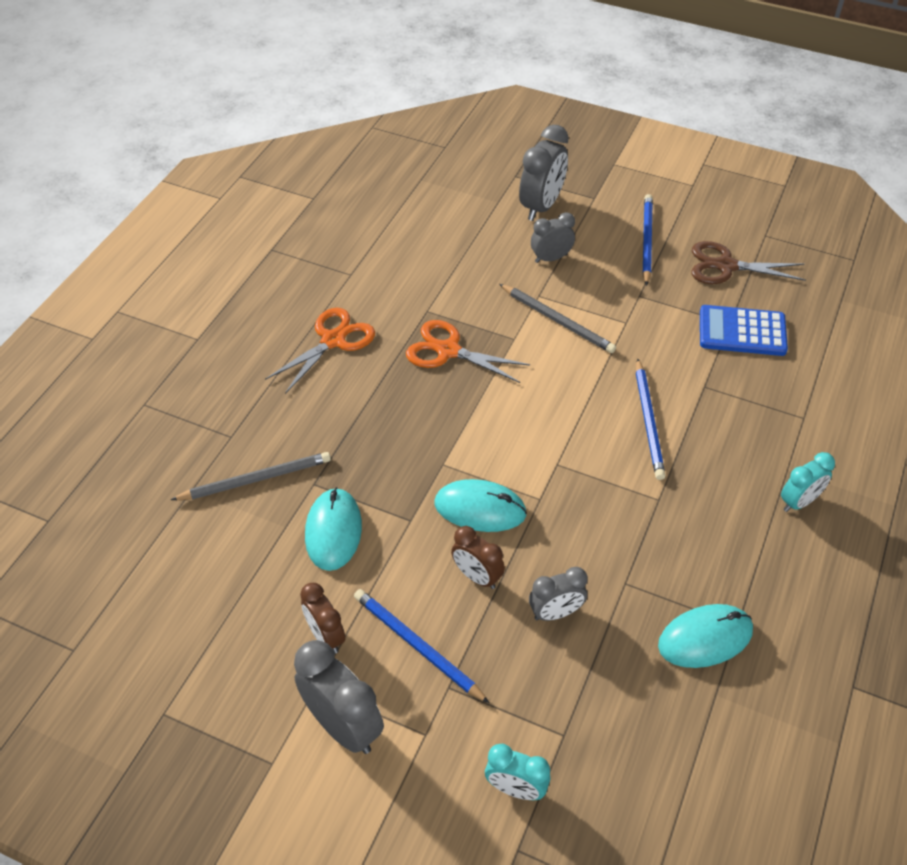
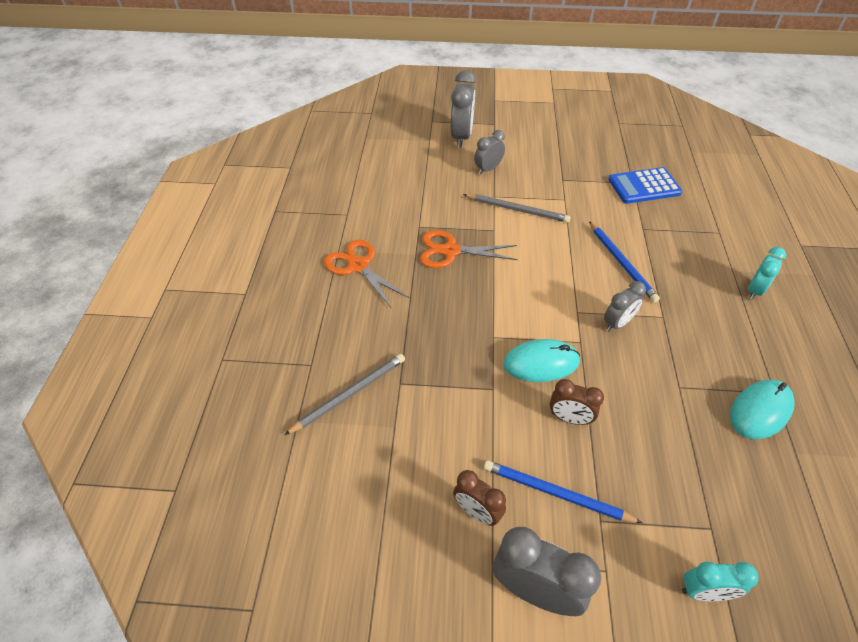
camera: 20 degrees left, 0 degrees up
(333, 340) = (358, 266): orange scissors -> orange scissors turned 60 degrees counterclockwise
(333, 531) = (436, 418): turquoise mouse -> none
(555, 613) = (644, 428): grey clock -> grey clock (617, 323)
(646, 240) = (545, 143): blue pencil -> none
(726, 266) = (607, 147): brown scissors -> none

